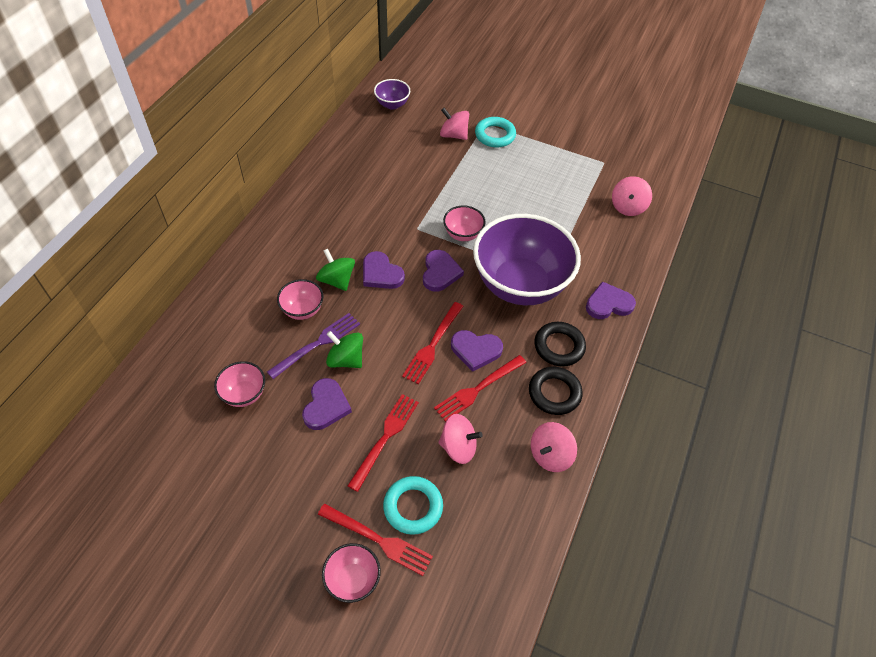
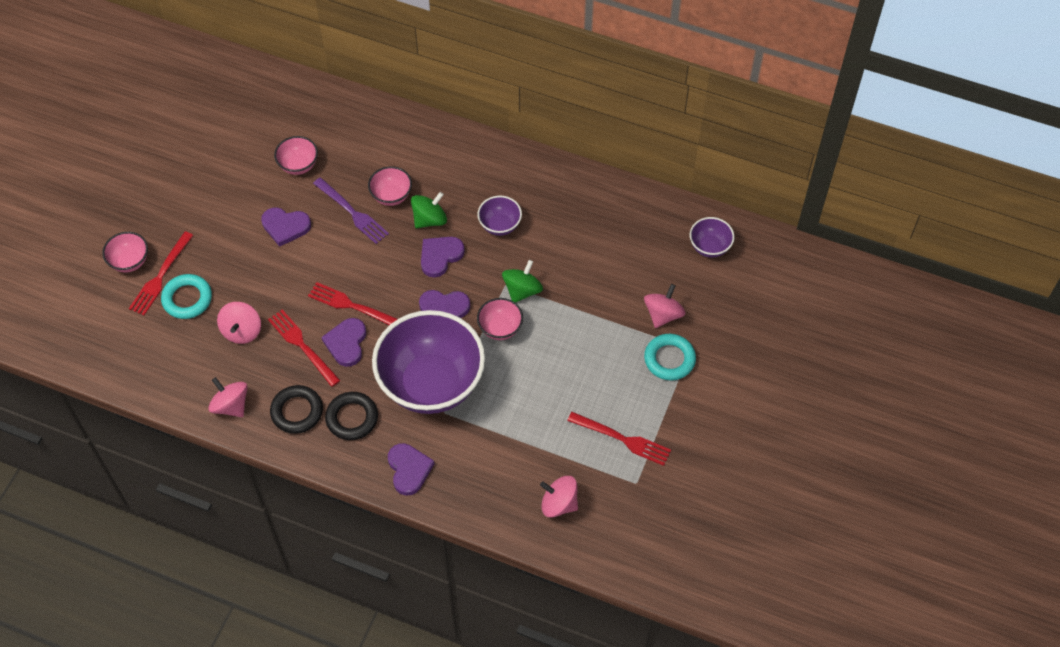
camera: 90 degrees right, 5 degrees up
(346, 359) = (335, 236): green spinning top -> green spinning top (522, 290)
(352, 229) = (500, 225): none -> purple bowl
(385, 437) = (253, 274): red fork -> red fork (623, 439)

